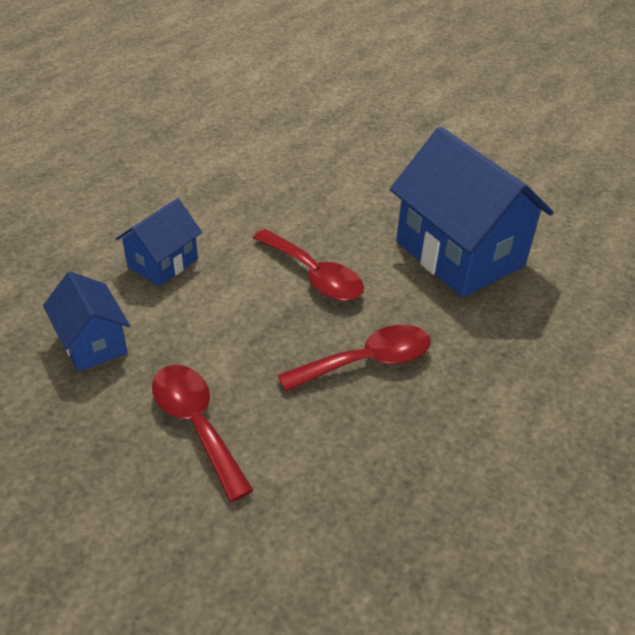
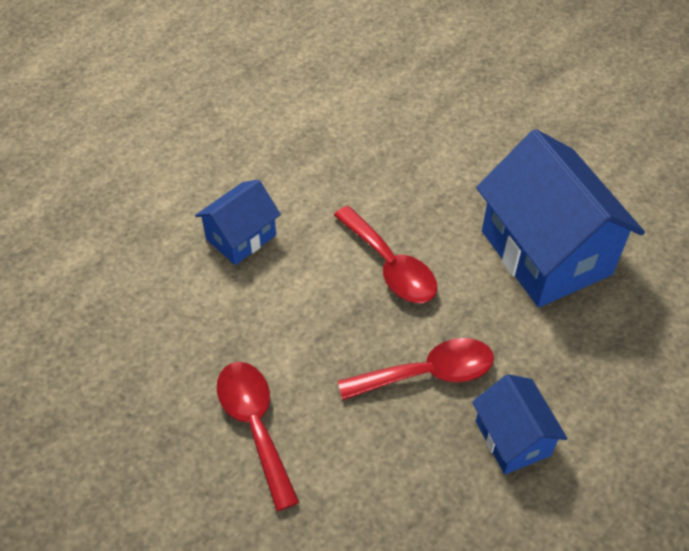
camera: 10 degrees right, 10 degrees up
(92, 343) = (166, 325): blue house -> blue house (512, 438)

